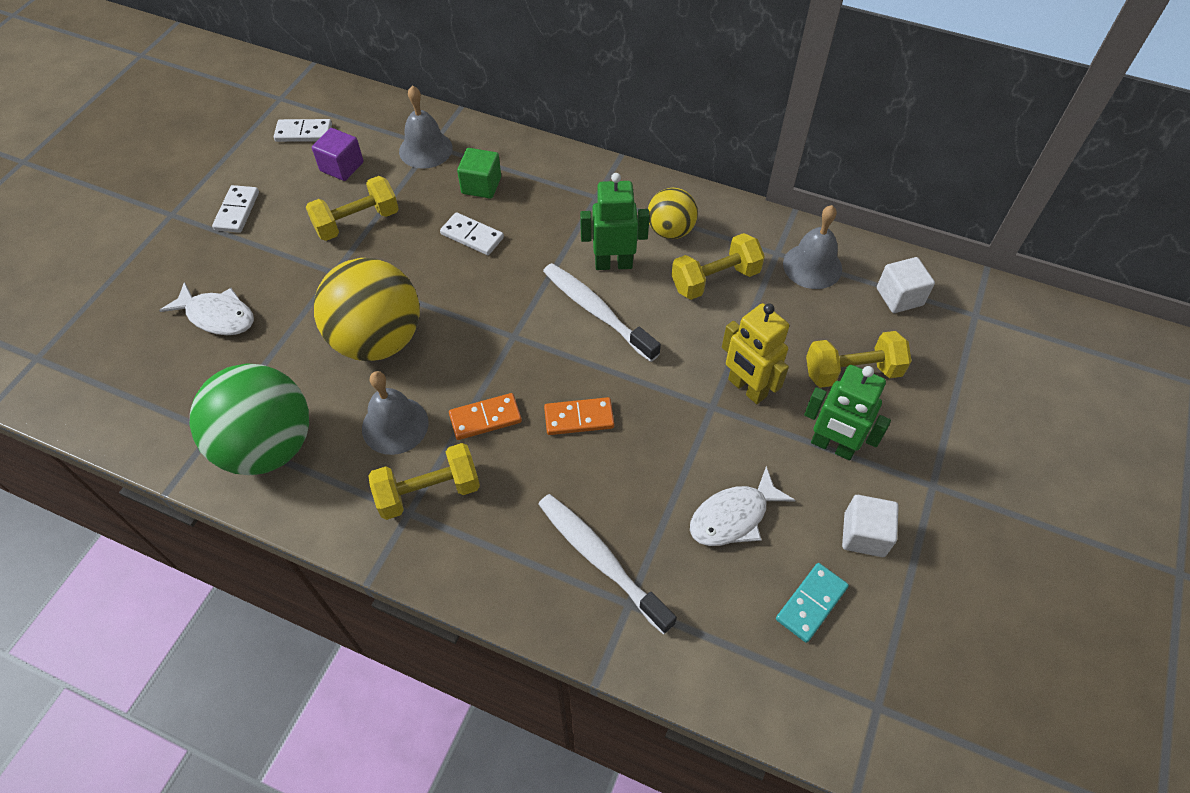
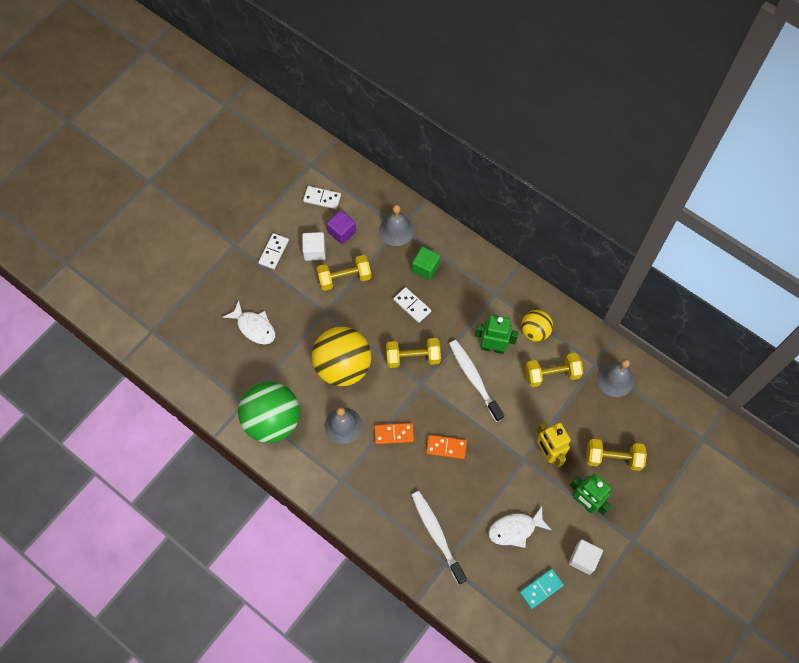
camera: 15 degrees right, 10 degrees up
(428, 492) = (354, 471): yellow dumbbell -> yellow dumbbell (413, 357)
(899, 297) = (661, 414): white cube -> white cube (314, 251)

